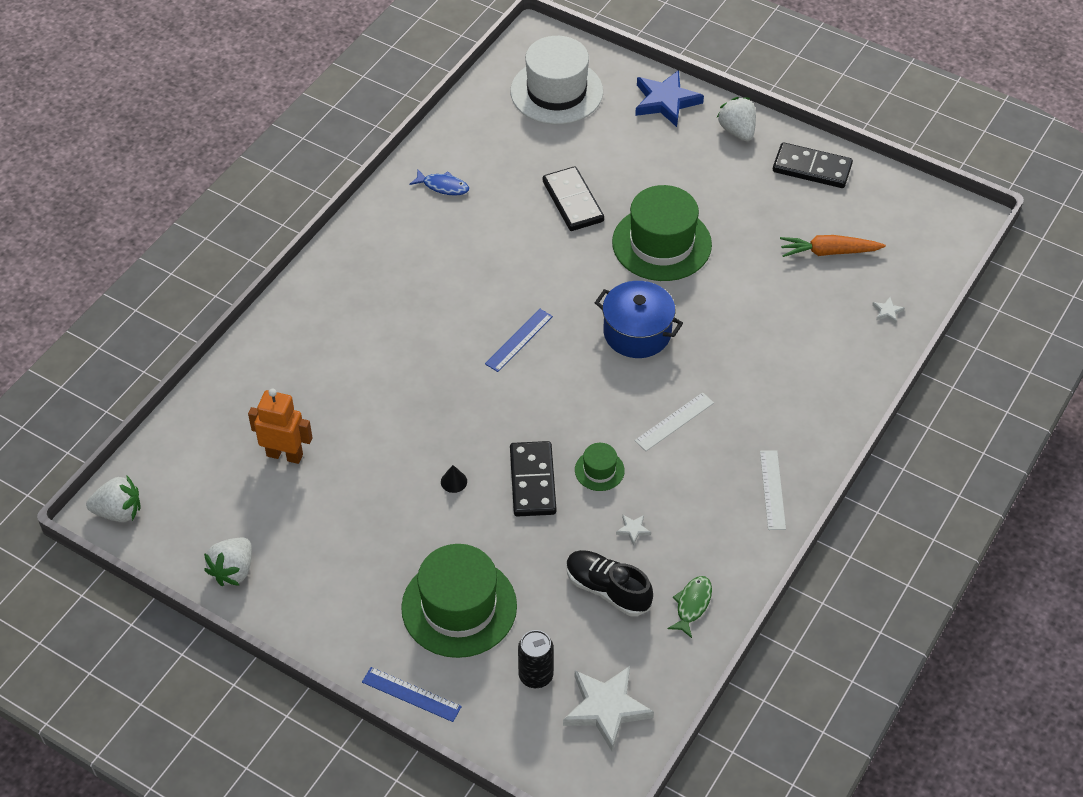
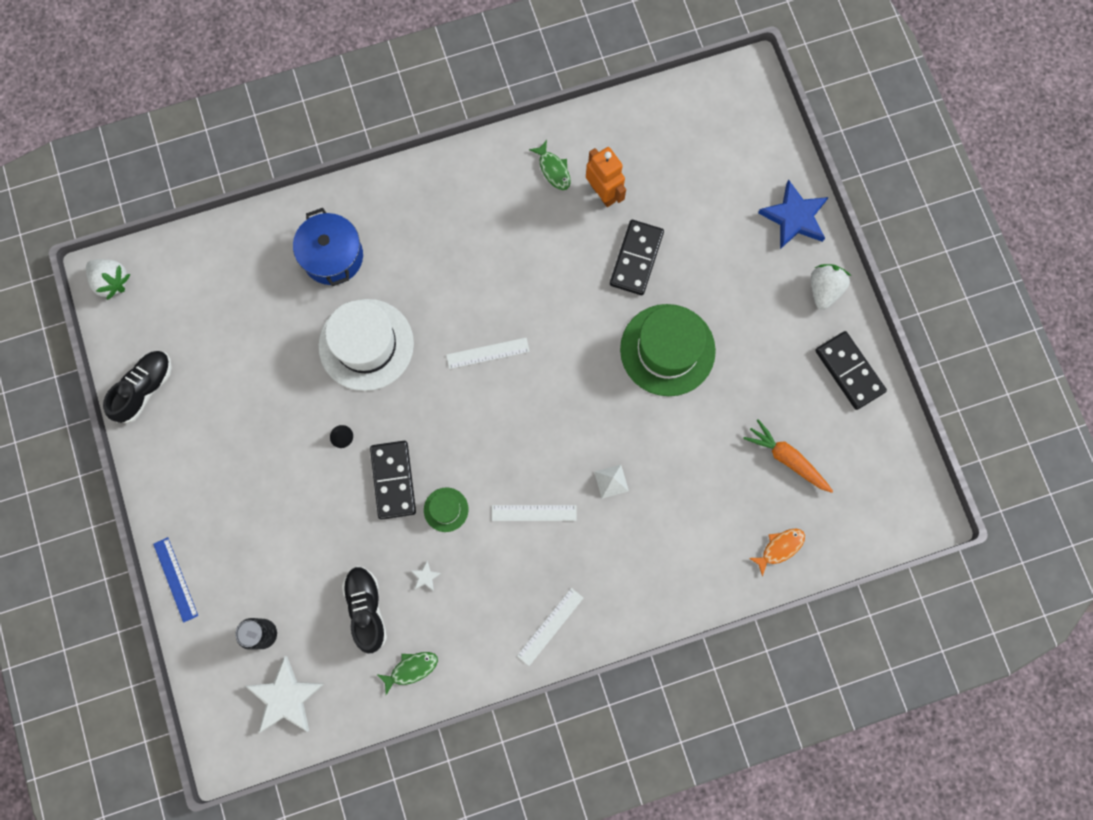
camera: 40 degrees right, 25 degrees up
(233, 570) = (145, 389): white strawberry -> black shoe
(285, 455) = (250, 322): orange robot -> orange robot (603, 193)
(443, 186) = (553, 169): blue fish -> green fish
(459, 607) = (260, 539): green hat -> none
(519, 340) = (487, 353): blue ruler -> white ruler
(532, 481) = (393, 480): black domino -> black domino turned 45 degrees counterclockwise
(556, 91) = (717, 143): white hat -> white hat (366, 344)
(637, 333) = (577, 415): blue pot -> blue pot (333, 256)
(712, 357) = (611, 481): none -> white pyramid
(887, 311) = (780, 548): white star -> orange fish

